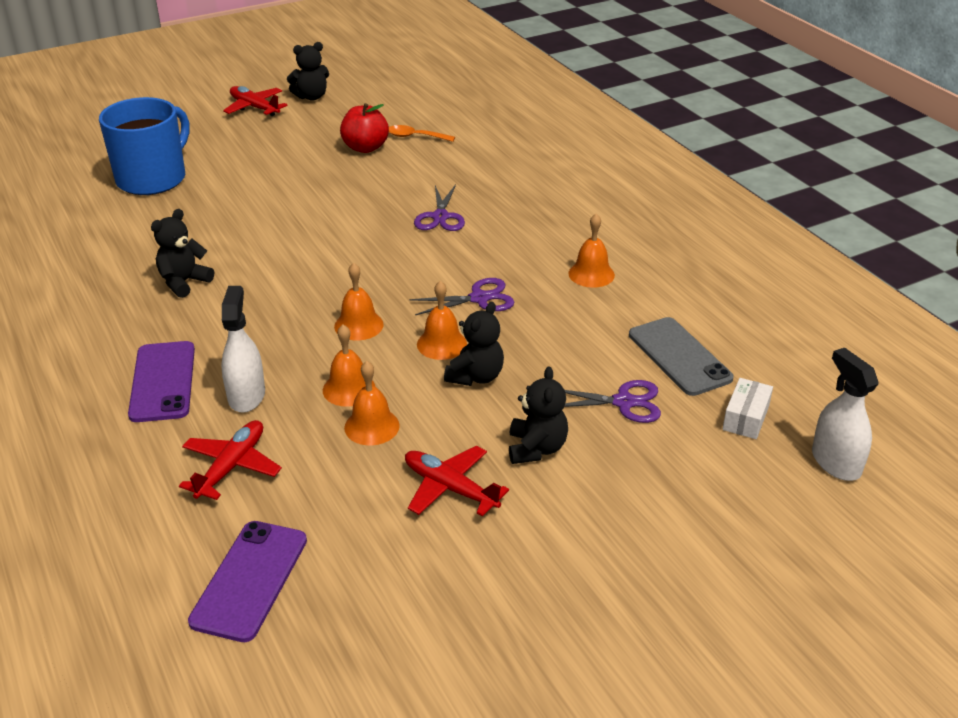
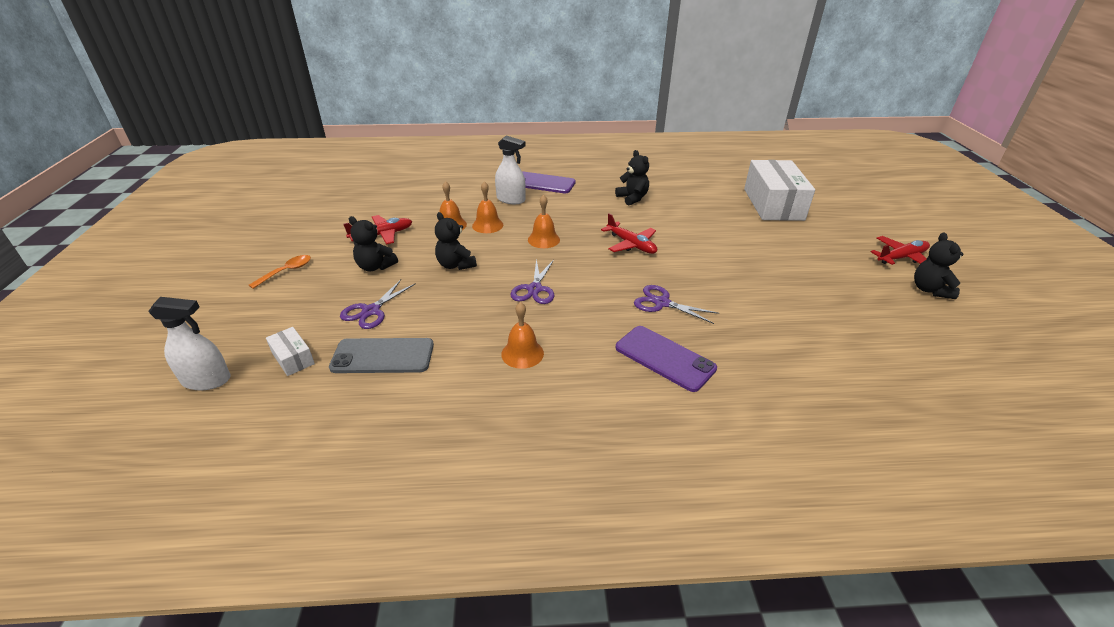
camera: 115 degrees right, 0 degrees up
(153, 178) = (773, 204): blue mug -> white box
(231, 466) = (463, 189): red plane -> red plane (631, 244)
(250, 580) = (393, 184): purple phone -> purple phone (664, 358)
(365, 148) = (807, 295): red apple -> none
(415, 137) = (827, 329): orange spoon -> orange spoon (286, 271)
(441, 344) = (498, 262): orange bell -> none

